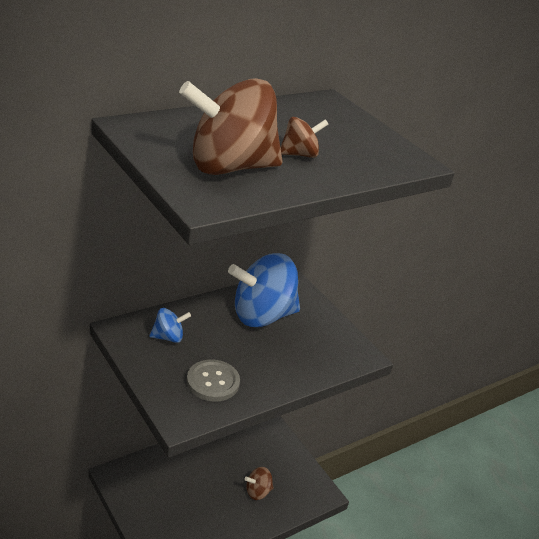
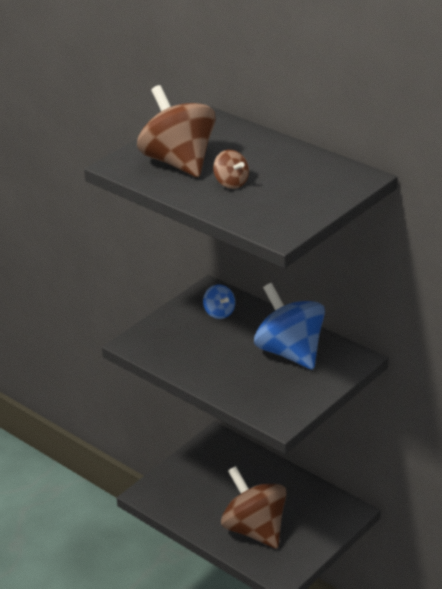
camera: 80 degrees right, 0 degrees up
(213, 382) = (182, 348): grey button -> none
(257, 492) = (254, 529): brown spinning top -> brown spinning top, size x2.18

